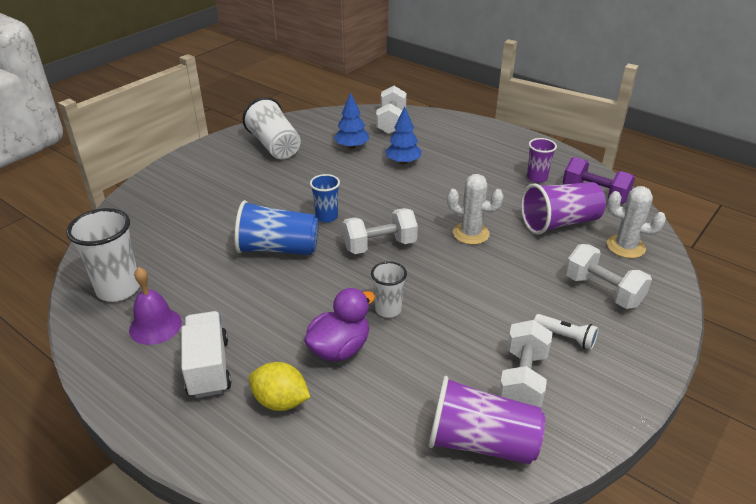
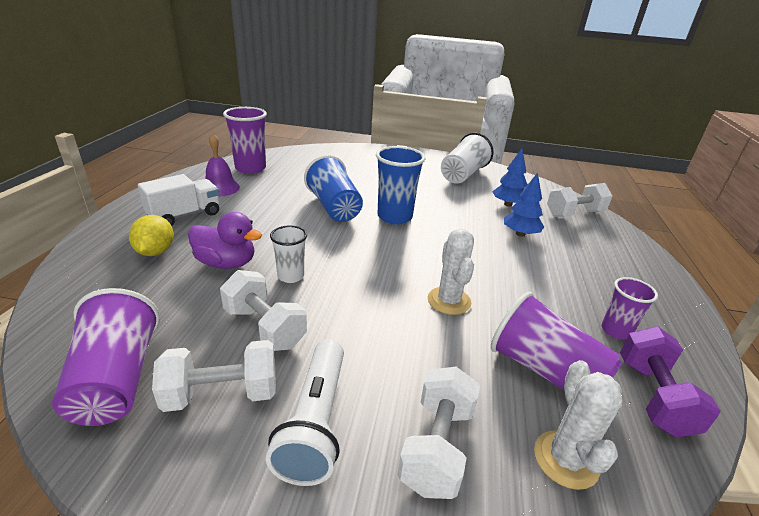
camera: 60 degrees right, 5 degrees down
(118, 289) = (250, 168): white cup -> purple cup
(326, 217) = (394, 217): blue cup -> blue cup, size x1.69
(380, 245) = (378, 251): white dumbbell -> white dumbbell (265, 327)
(566, 337) = (315, 421): white flashlight -> white flashlight, size x1.80

